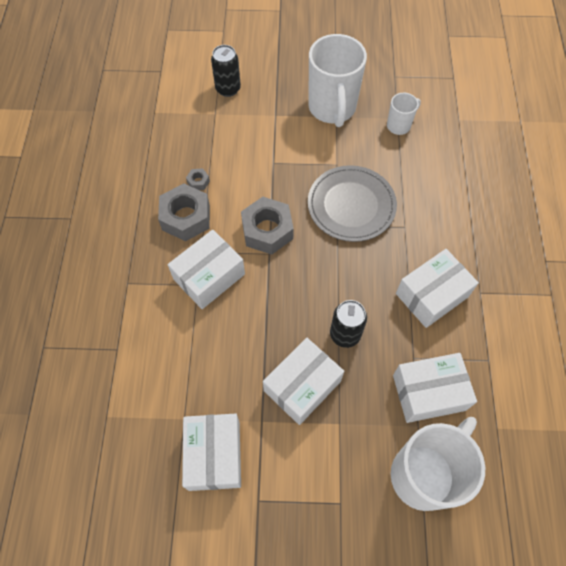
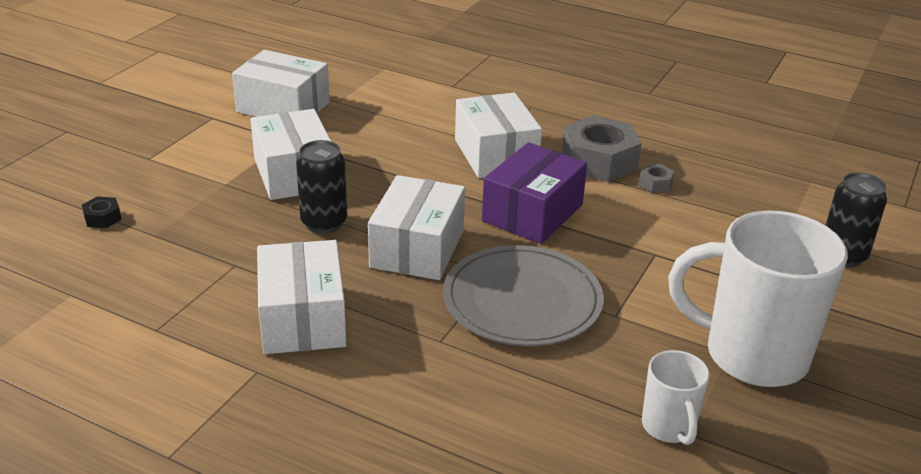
camera: 115 degrees right, 30 degrees down
(267, 230) = (532, 213): grey nut -> purple box
(424, 474) = (102, 218): white mug -> black nut
(428, 392) = (180, 258): white box -> white box (417, 248)

